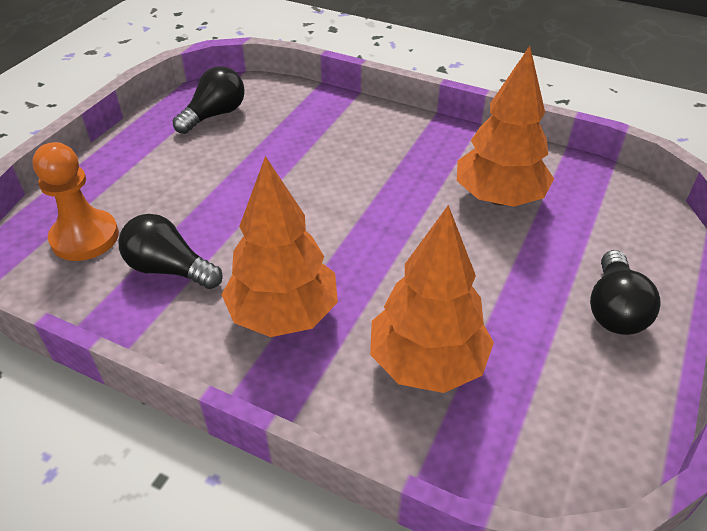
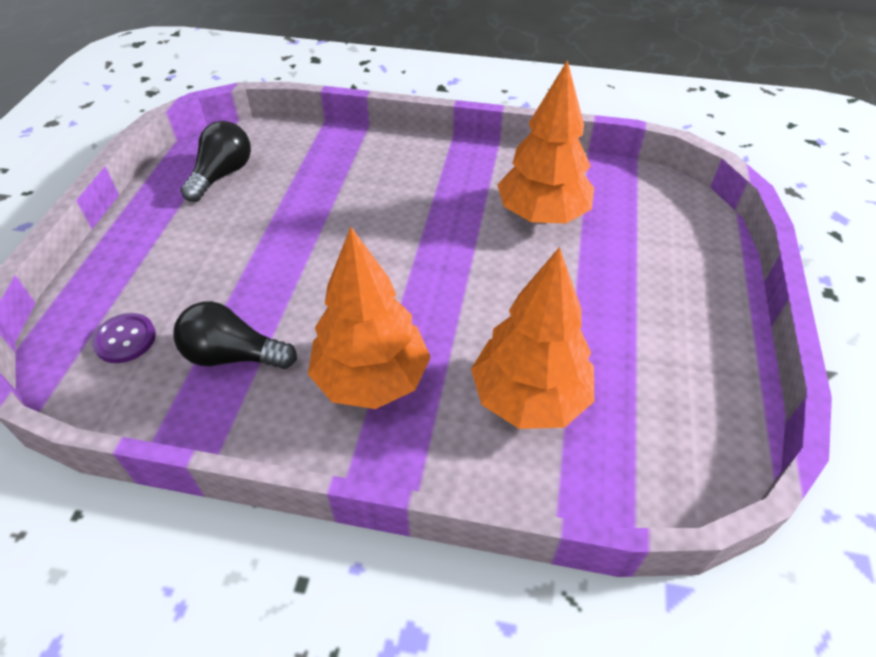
camera: 15 degrees left, 5 degrees up
(85, 237) = (125, 339): orange pawn -> purple button
(614, 309) = (681, 307): black light bulb -> none

